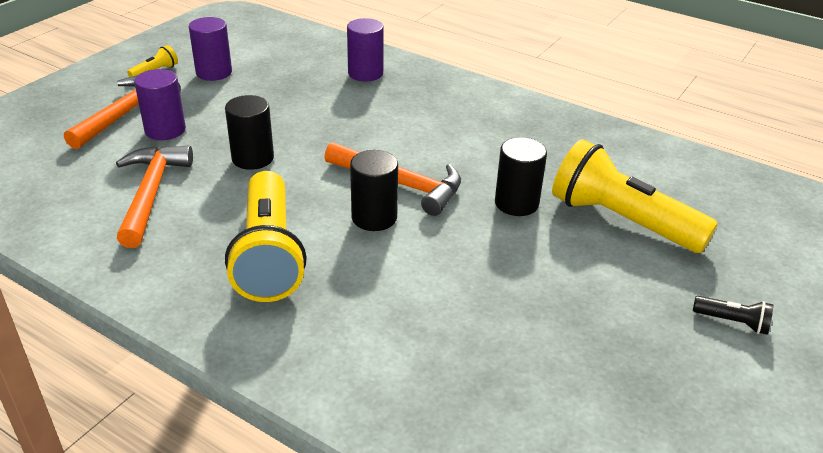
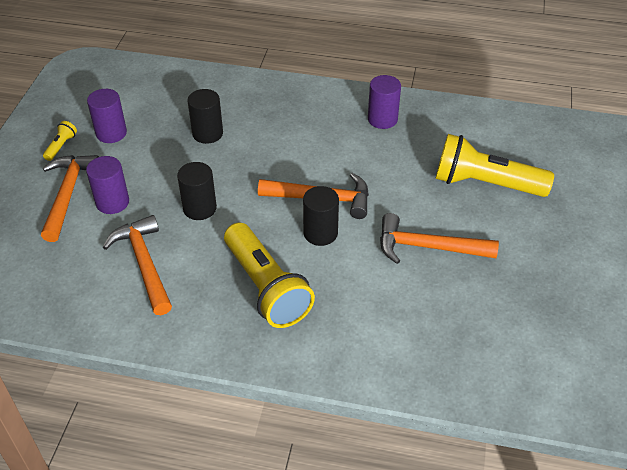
camera: 20 degrees left, 10 degrees up
(365, 73) = (234, 100): purple cylinder -> purple cylinder (382, 119)
(501, 268) = (427, 247): none -> orange hammer
(516, 203) = (410, 190): black cylinder -> black cylinder (207, 133)
(732, 322) = (584, 241): black flashlight -> none

